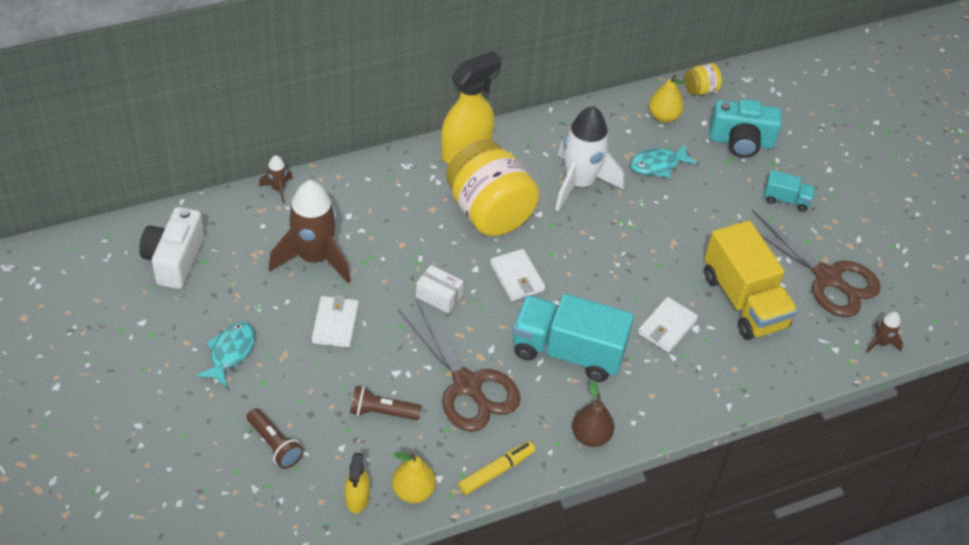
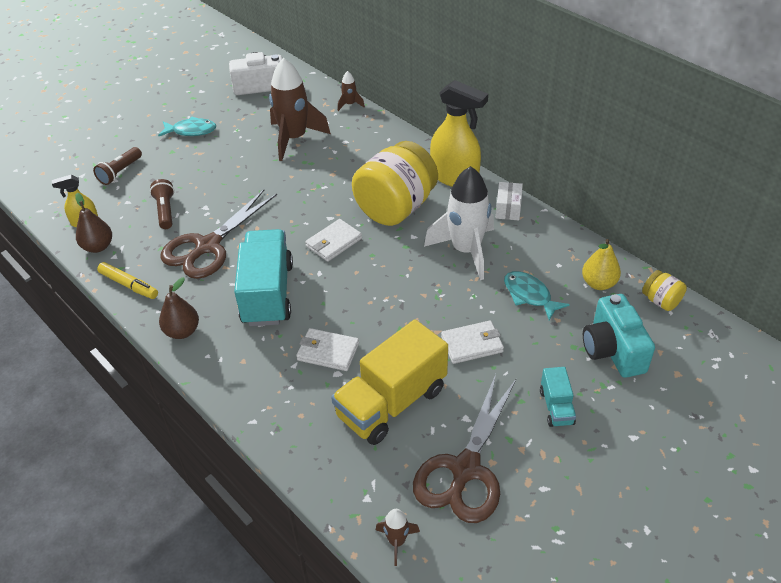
camera: 75 degrees right, 5 degrees down
(335, 323) = (238, 166): white wallet -> white wallet (472, 344)
(413, 491) = (98, 247): yellow pear -> brown pear
(439, 296) = (290, 207): white box -> white box (508, 208)

